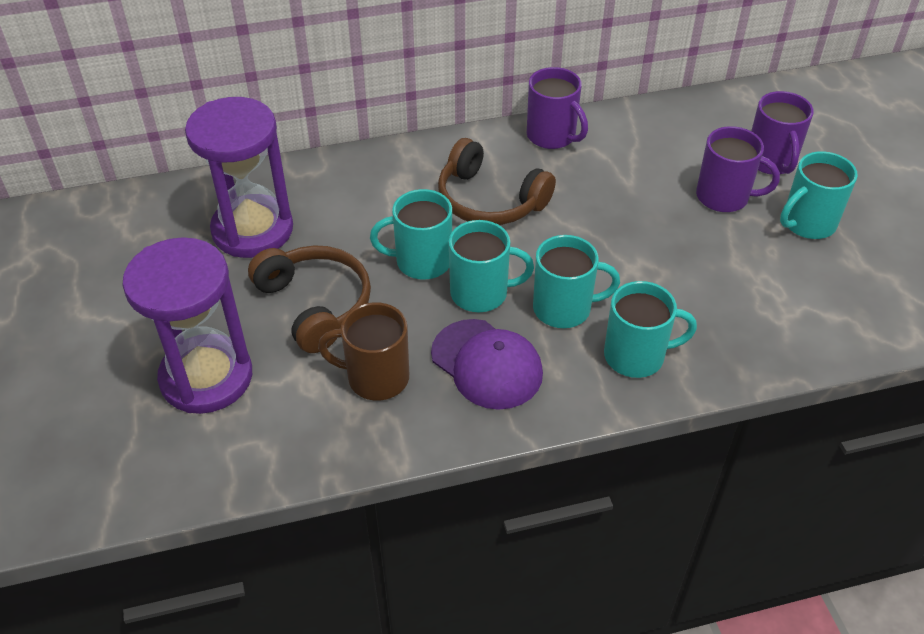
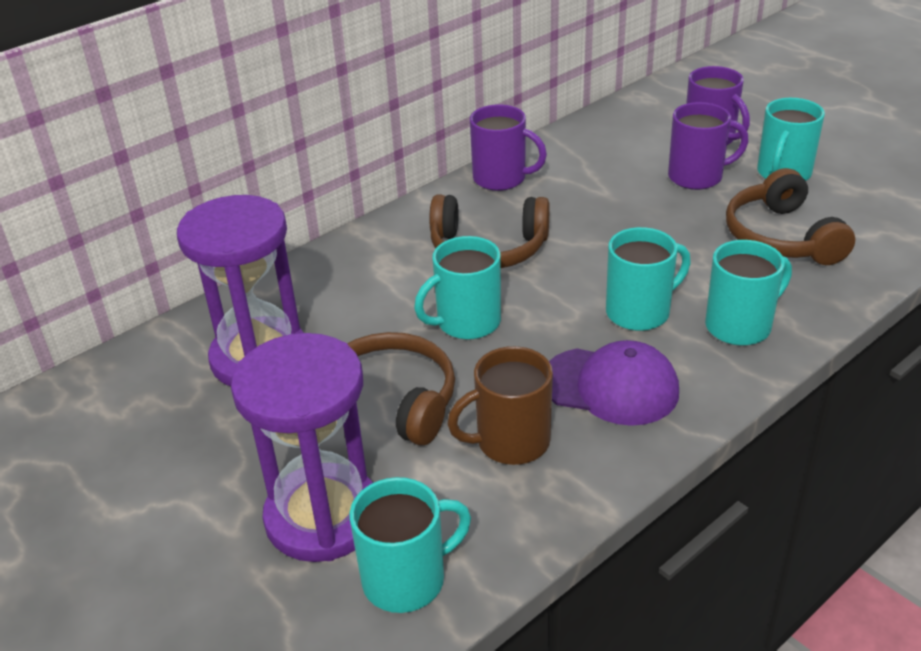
camera: 25 degrees left, 10 degrees down
(481, 293) = (550, 328): turquoise mug -> turquoise mug (406, 579)
(747, 287) = (781, 237): none -> brown headphones

